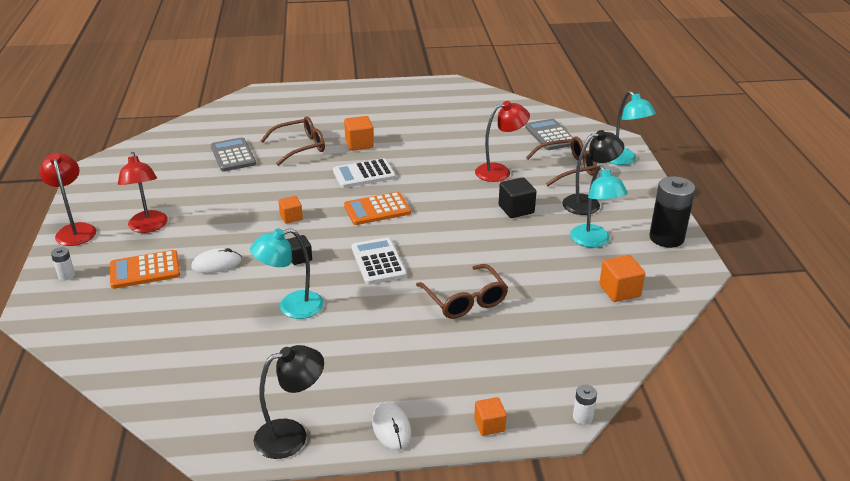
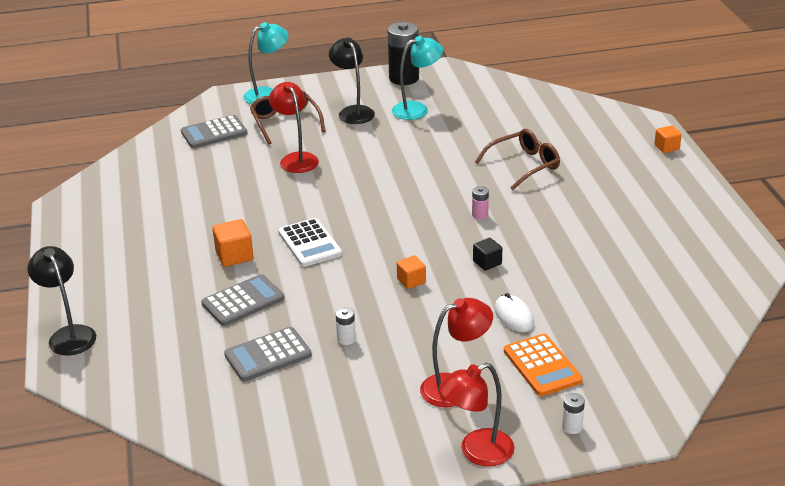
camera: 95 degrees left, 0 degrees up
(292, 307) = (568, 254): turquoise lamp -> none
(292, 435) = (724, 229): black lamp -> black lamp (69, 334)
(300, 147) = (243, 301): brown glasses -> grey calculator
(377, 209) = (384, 226): orange calculator -> none
(378, 261) = (480, 215): white calculator -> pink battery
(391, 428) = (692, 186): white mouse -> none
(516, 209) = (370, 147): black cube -> none
(582, 417) = (640, 113): white battery -> white battery (346, 339)
(619, 291) = (486, 99): orange cube -> none

